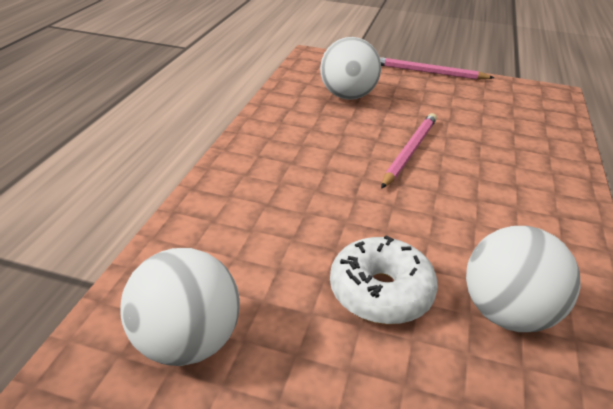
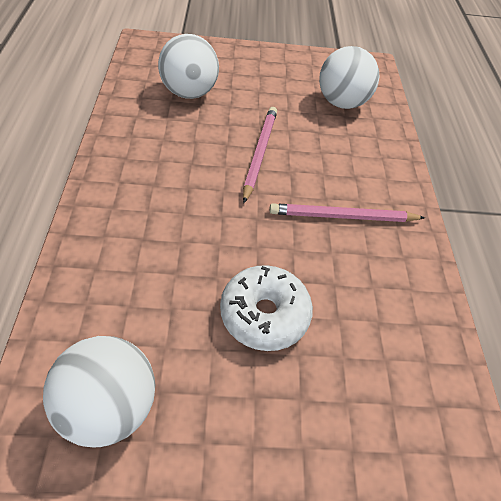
camera: 20 degrees left, 15 degrees up
(428, 72) = (259, 52): pink pencil -> pink pencil (343, 216)
(506, 313) = (366, 312): white ball -> white ball (341, 103)

